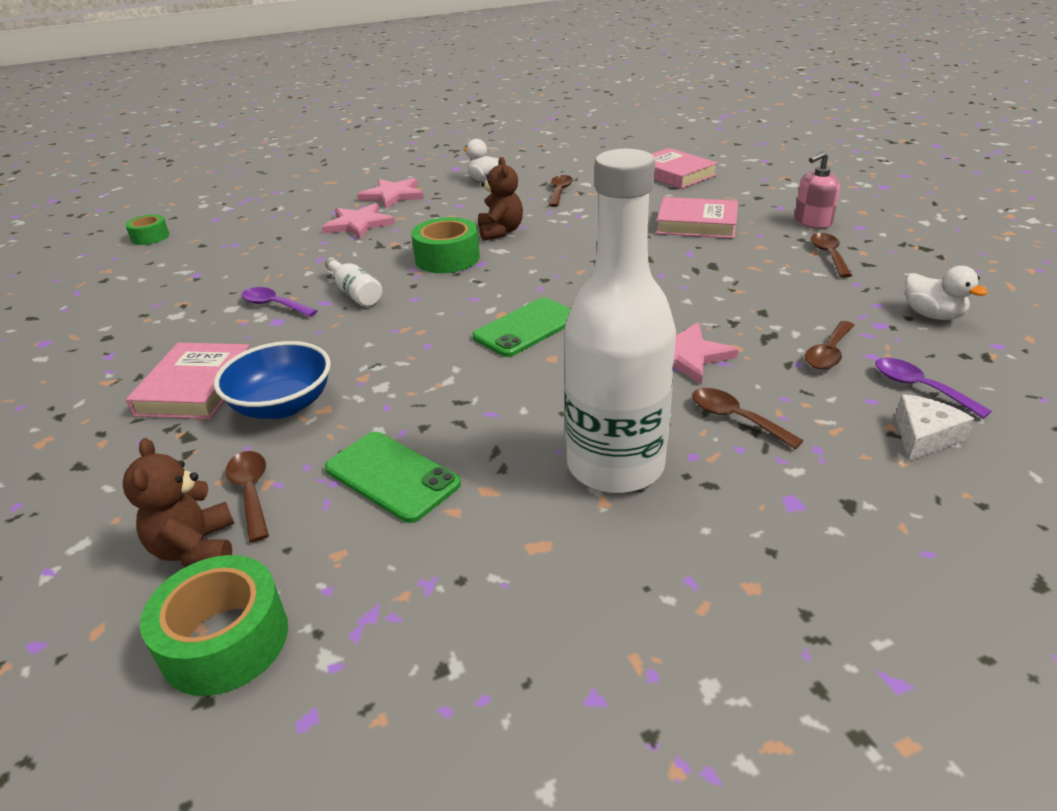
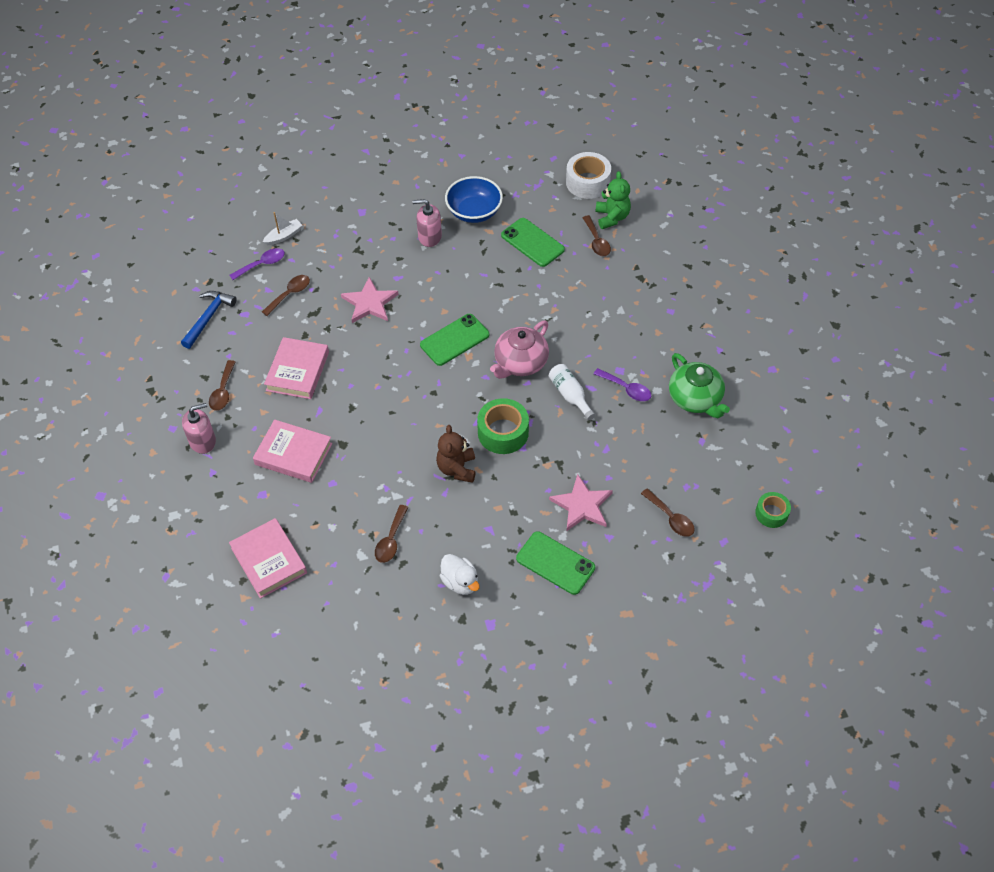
camera: 175 degrees left, 20 degrees up
(181, 305) = (695, 399): none -> green teapot
(196, 387) = (650, 313): pink book -> pink book (298, 371)
(196, 548) = (612, 217): brown teddy bear -> green teddy bear
(225, 640) = (587, 182): green tape -> white tape
(282, 405) = (596, 293): blue bowl -> blue bowl (474, 212)
(392, 195) = (555, 563): pink star -> green phone
(423, 314) = (520, 363): none -> pink teapot
(615, 465) = (429, 237): white bottle -> pink soap dispenser
(735, 418) = (363, 256): brown spoon -> brown spoon (671, 518)
(919, 387) = (262, 264): purple spoon -> purple spoon turned 90 degrees counterclockwise
(923, 436) = (284, 236): white cheese -> white boat
(932, 315) = (208, 318): white duck -> blue hammer

